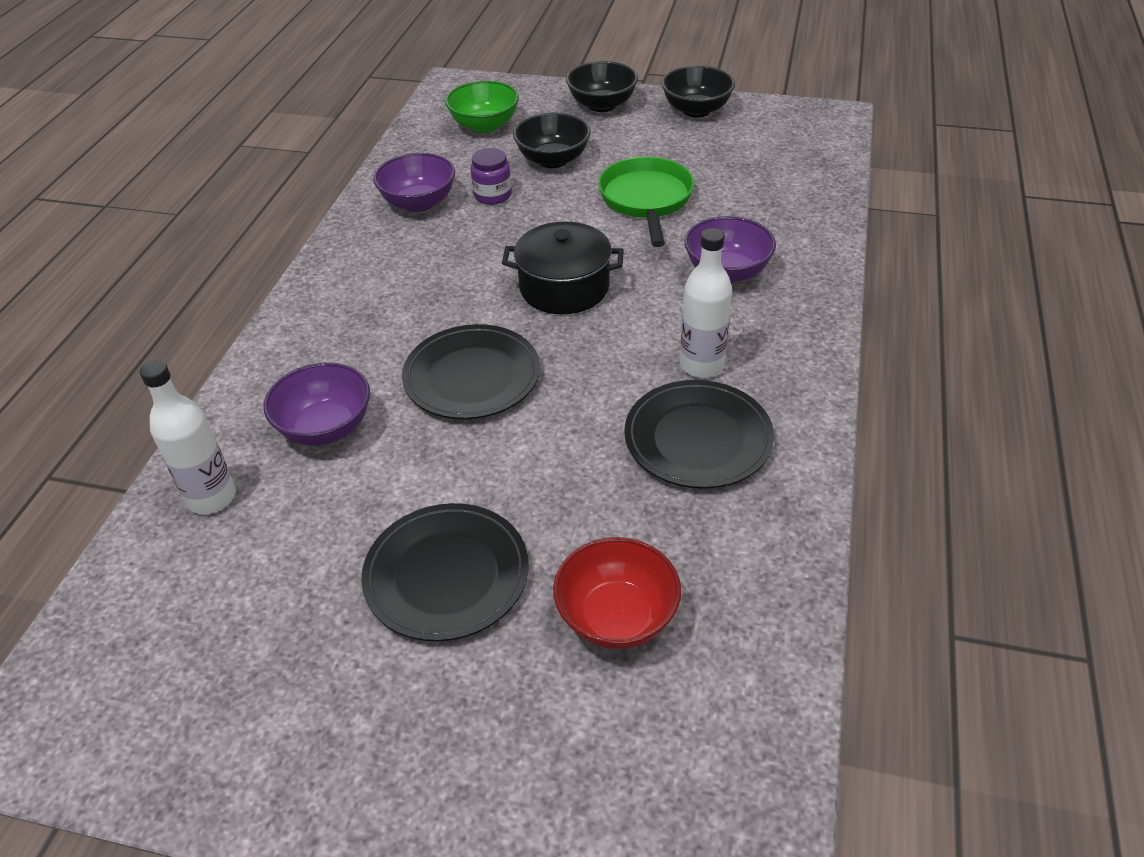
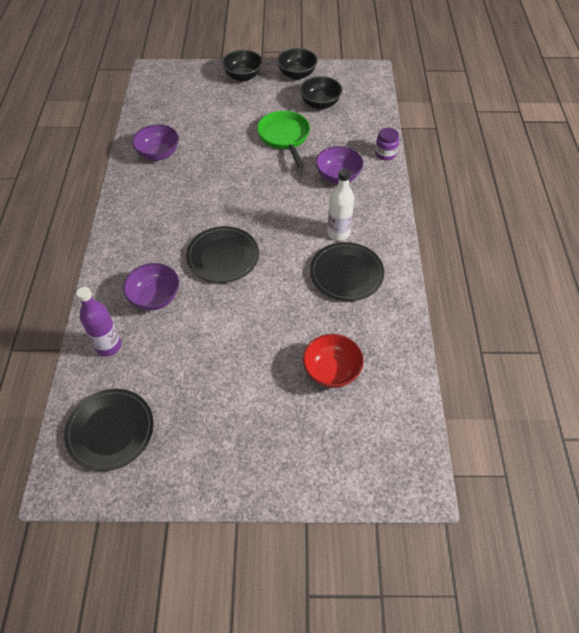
camera: 15 degrees left, 10 degrees up
(211, 497) = (108, 346): white bottle -> purple bottle
(447, 575) = (244, 365): black plate -> black plate (110, 430)
(484, 126) = (179, 98): green bowl -> none
(492, 195) = (199, 144): purple jar -> purple jar (385, 154)
(553, 160) = (226, 117): black bowl -> black bowl (320, 104)
(564, 287) = (255, 197): black pot -> none

